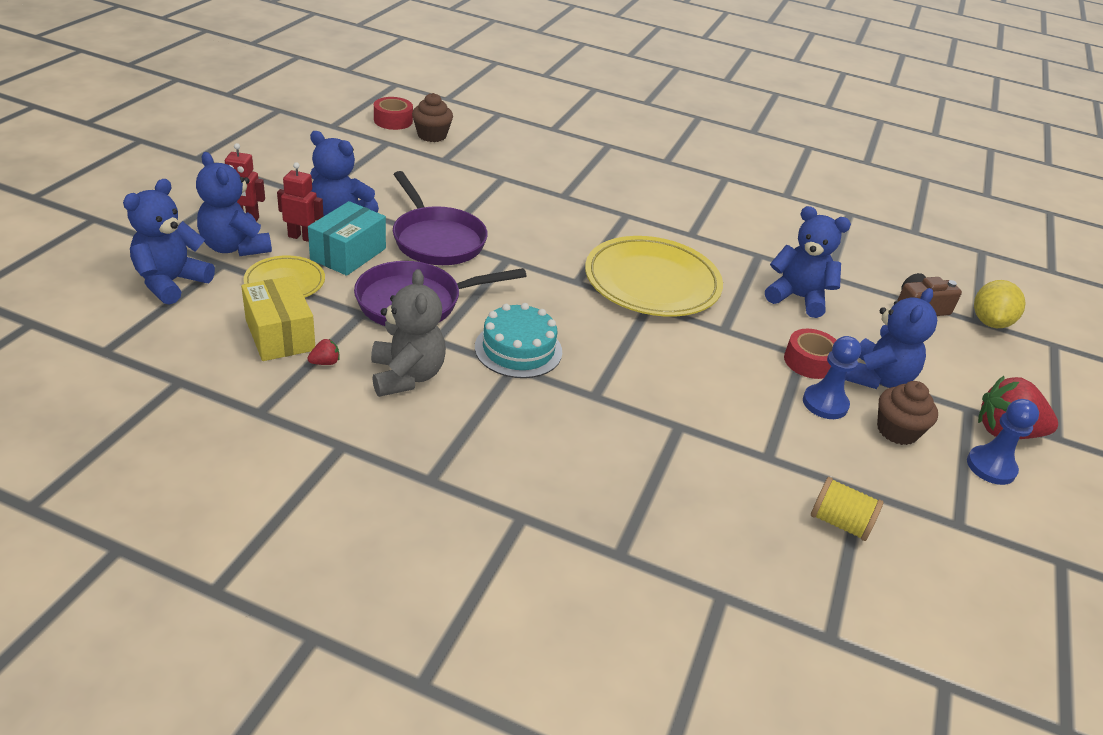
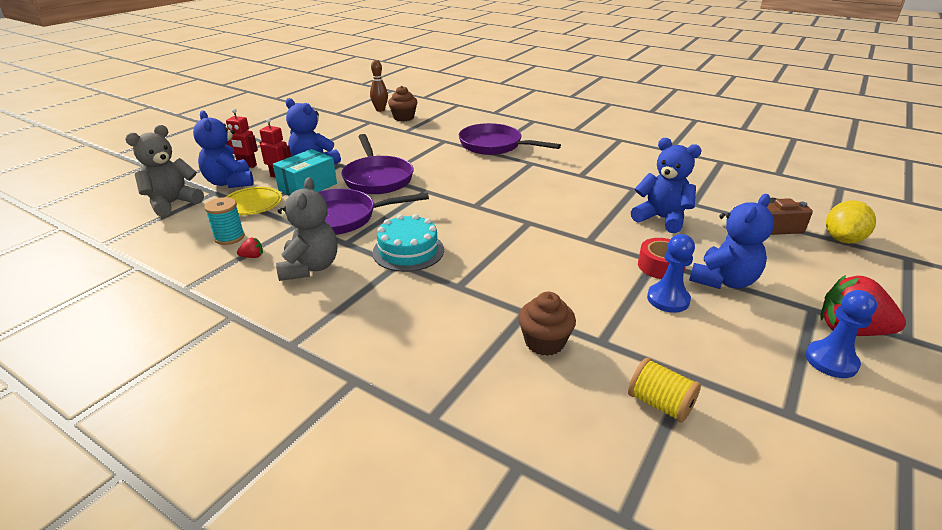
camera: 15 degrees right, 5 degrees down
(171, 282) = (173, 203): blue teddy bear -> grey teddy bear
(280, 335) = (229, 237): yellow box -> turquoise spool
(393, 121) = (380, 110): red tape -> brown bowling pin
(570, 186) = (494, 145): none -> purple pan
(652, 282) = (537, 206): yellow plate -> none
(897, 431) = (735, 324): brown cupcake -> brown cupcake (544, 342)

